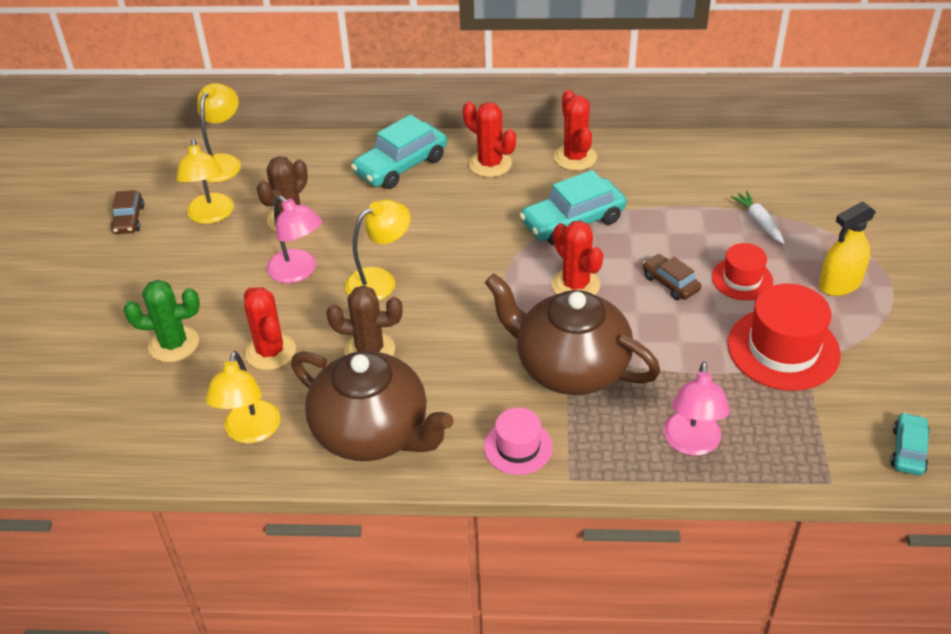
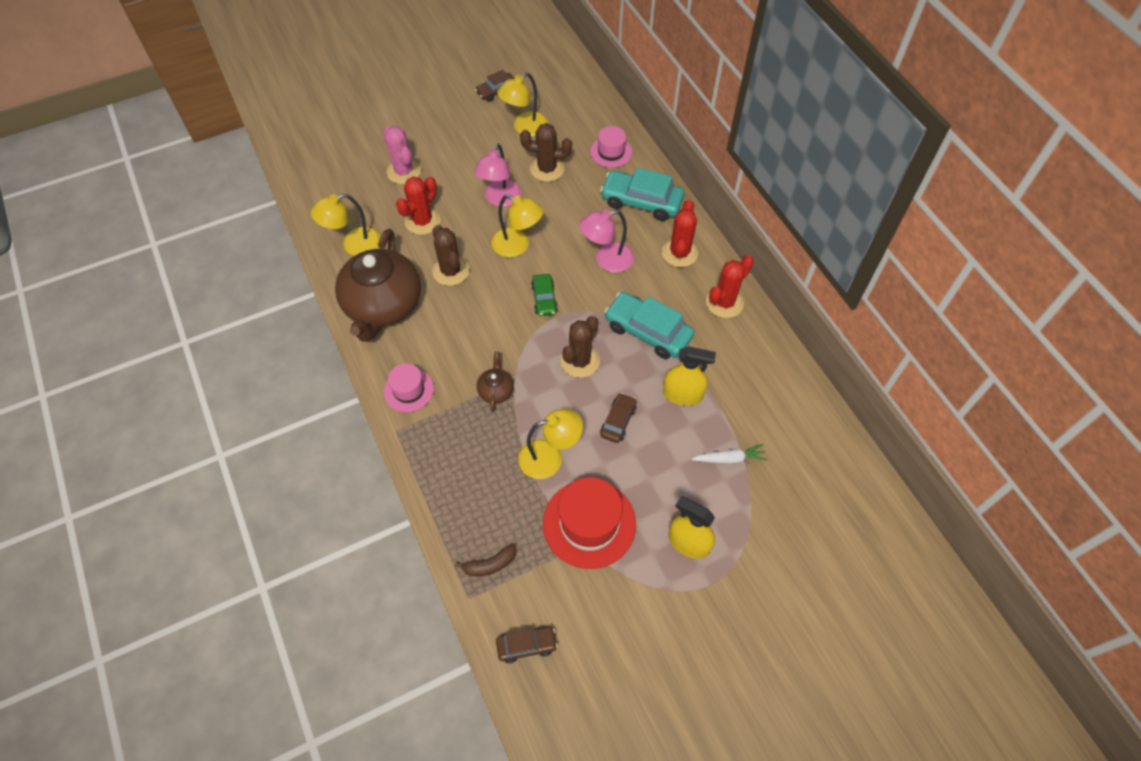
camera: 60 degrees right, 15 degrees up
(173, 344) = (403, 171): green cactus -> pink cactus
(223, 162) = (580, 106): yellow lamp -> yellow lamp (550, 457)
(312, 163) = (611, 152): none -> pink hat
(472, 284) = (544, 299): none -> green car
(570, 367) = (496, 390): brown teapot -> brown teapot, size x0.42
(575, 285) = (580, 361): red cactus -> brown cactus
(666, 225) = (682, 394): none -> yellow spray bottle
(692, 444) = (461, 493): pink lamp -> pink lamp (606, 260)
(742, 279) = (652, 469): red hat -> none
(758, 222) = (729, 458): white carrot -> white carrot turned 45 degrees clockwise
(796, 448) = (490, 564): none -> brown banana
(908, 450) = (526, 645): turquoise car -> brown car

